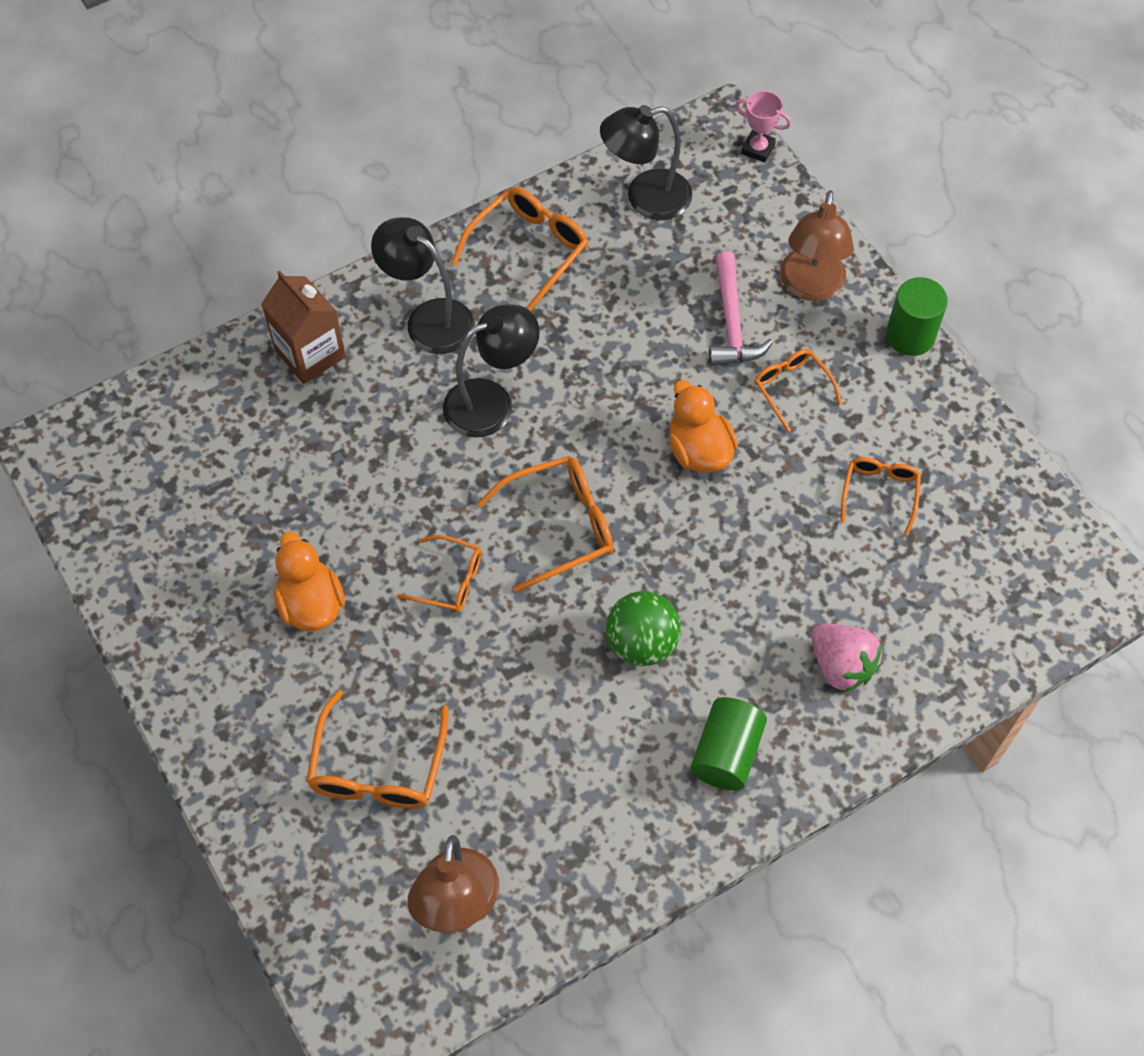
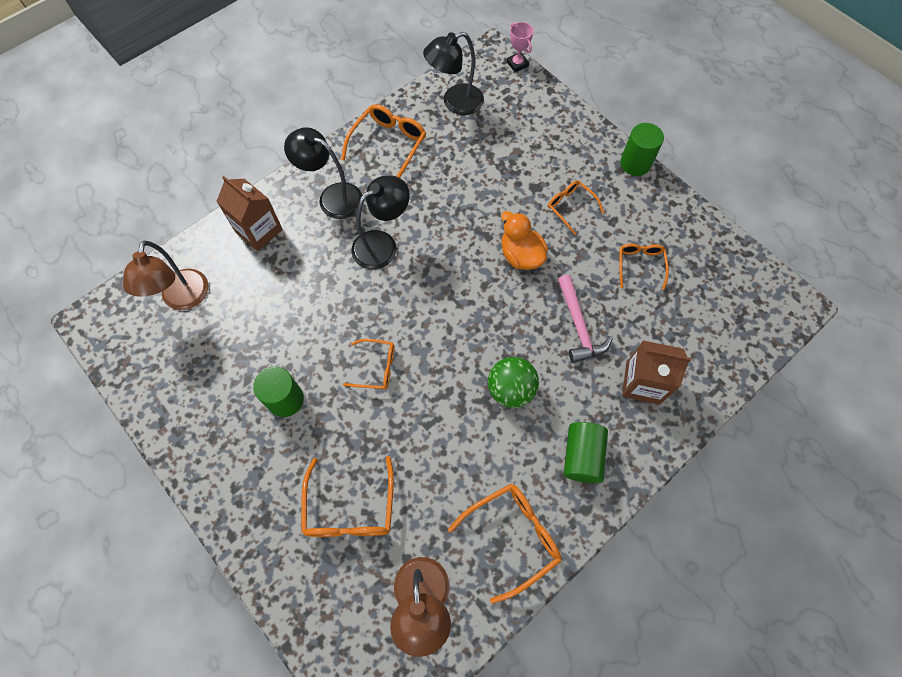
camera: 10 degrees left, 5 degrees up
(311, 604) = (285, 399): orange duck -> green cylinder
(560, 526) = (442, 319): orange glasses -> orange glasses (513, 536)
(732, 323) = (524, 171): pink hammer -> pink hammer (578, 326)
(758, 149) = (517, 64): pink trophy -> pink trophy turned 45 degrees clockwise
(810, 287) = (568, 142): brown lamp -> brown lamp (183, 299)
(841, 666) = (642, 383): pink strawberry -> brown carton

